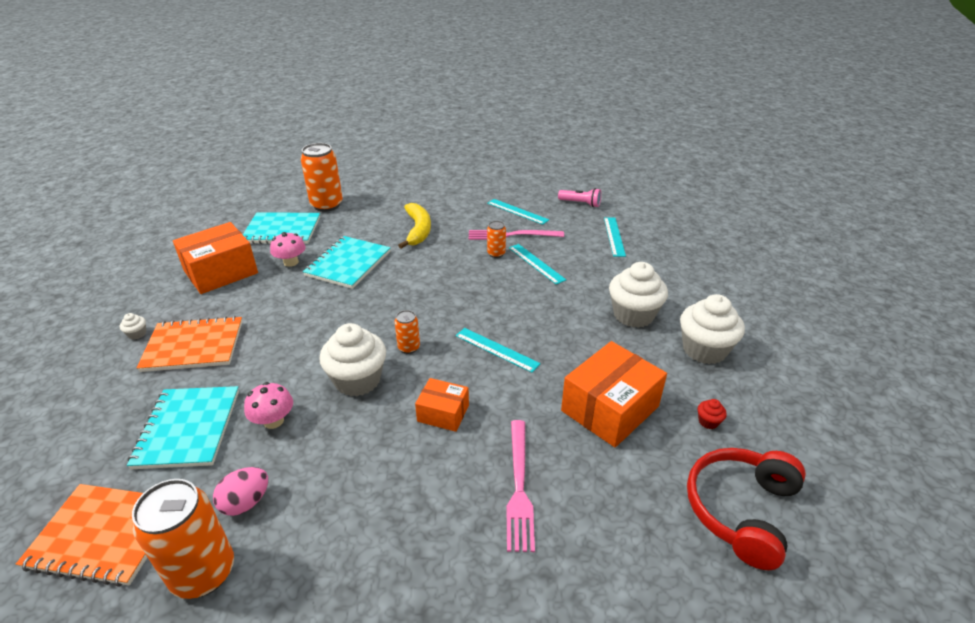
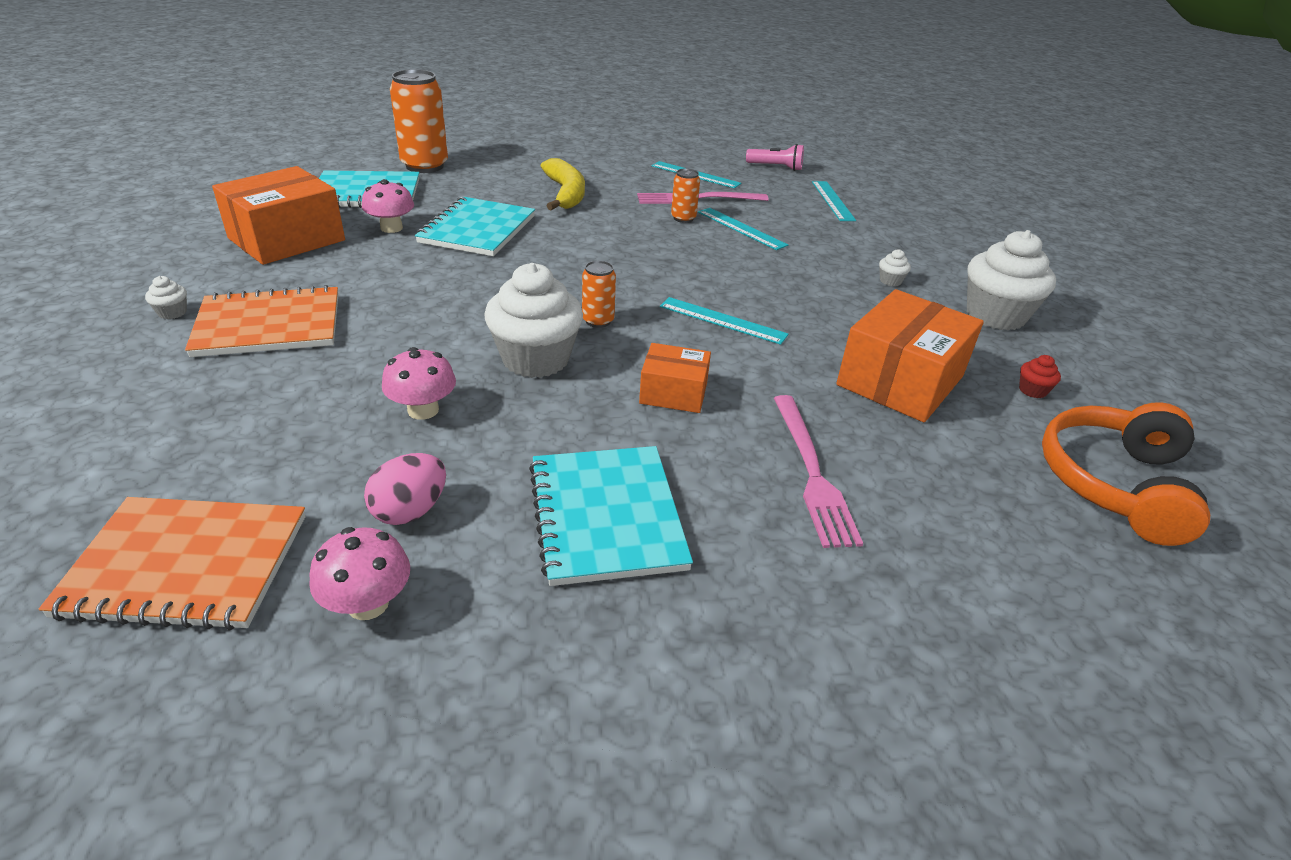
camera: 10 degrees left, 0 degrees up
(188, 428) = (289, 424): turquoise notebook -> turquoise notebook (606, 516)
(203, 573) = (368, 603): orange can -> pink mushroom
(633, 315) = (890, 281): white cupcake -> white cupcake, size x0.40
(741, 510) = (1114, 484): red headphones -> orange headphones

